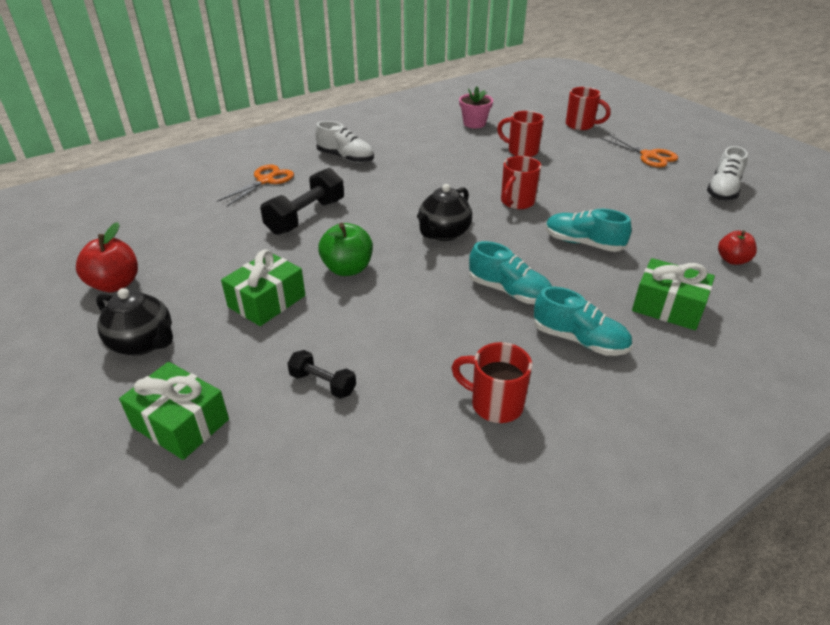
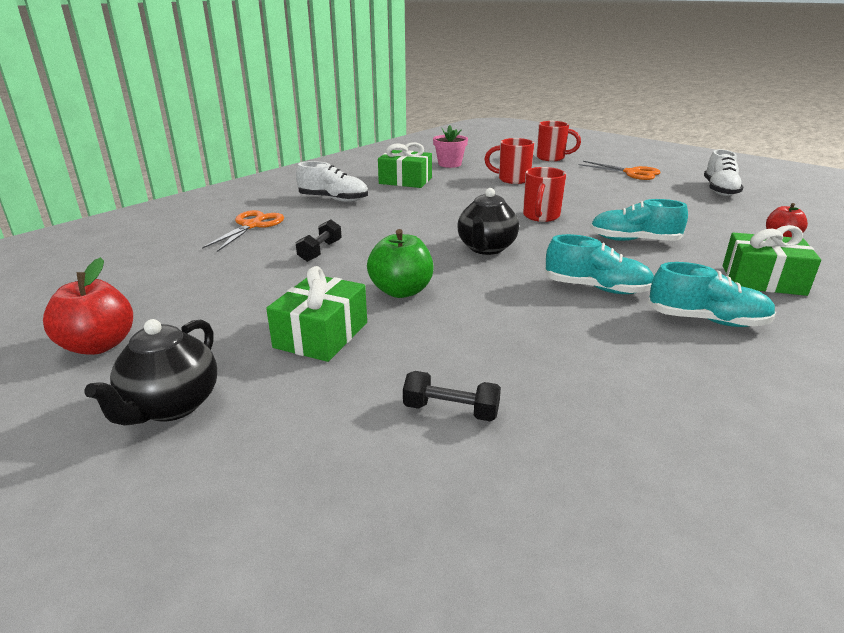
camera: 15 degrees left, 10 degrees down
(143, 343) = (171, 406): black teapot -> black teapot turned 90 degrees clockwise
(180, 423) = (277, 496): green gift -> green gift (405, 181)
(306, 217) = (320, 251): black dumbbell -> black dumbbell, size x0.55
(495, 404) = (674, 396): red mug -> none

